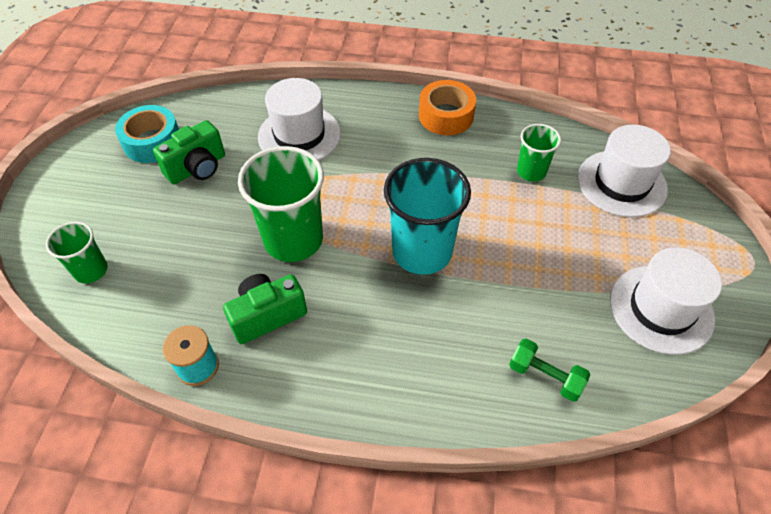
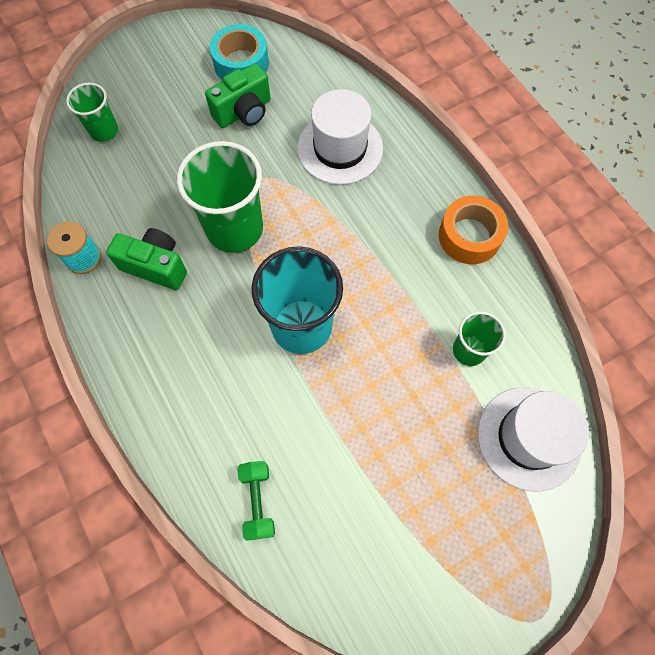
camera: 50 degrees right, 15 degrees up
(197, 168) = (244, 112): green camera -> green camera turned 45 degrees counterclockwise
(661, 309) = (405, 558): white hat -> none

